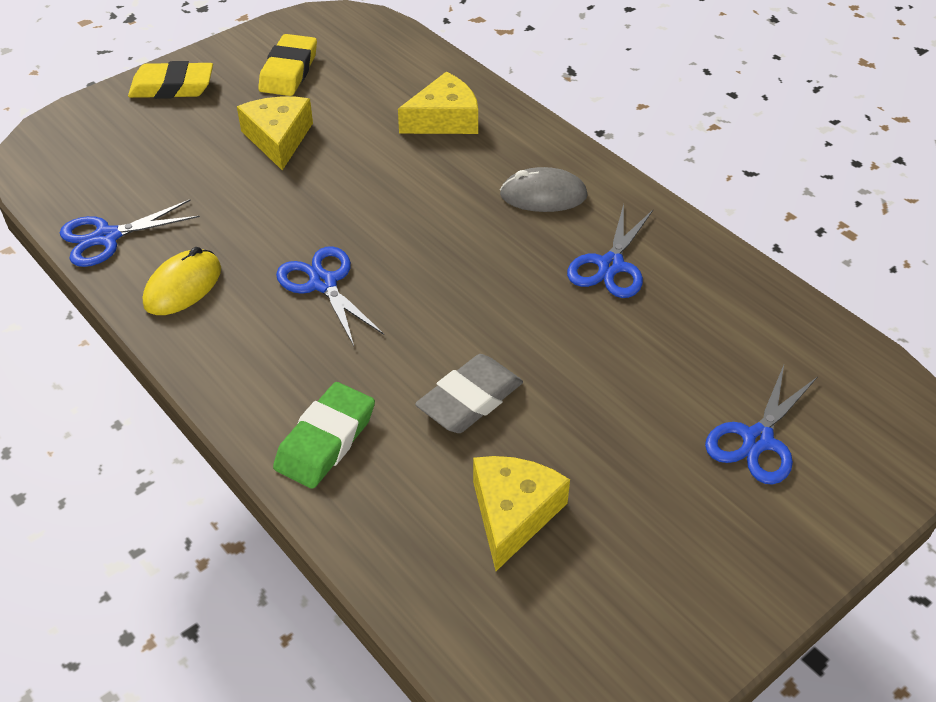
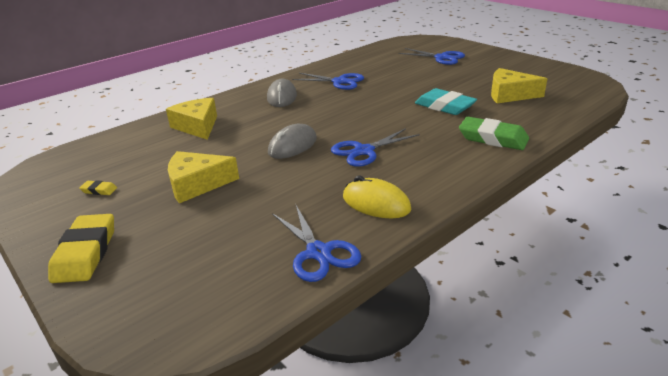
camera: 90 degrees left, 15 degrees down
(289, 71) = (99, 190): yellow eraser -> yellow eraser, size x0.45
(359, 212) = (292, 146): none -> grey mouse
(470, 400) = (444, 106): grey eraser -> turquoise eraser

